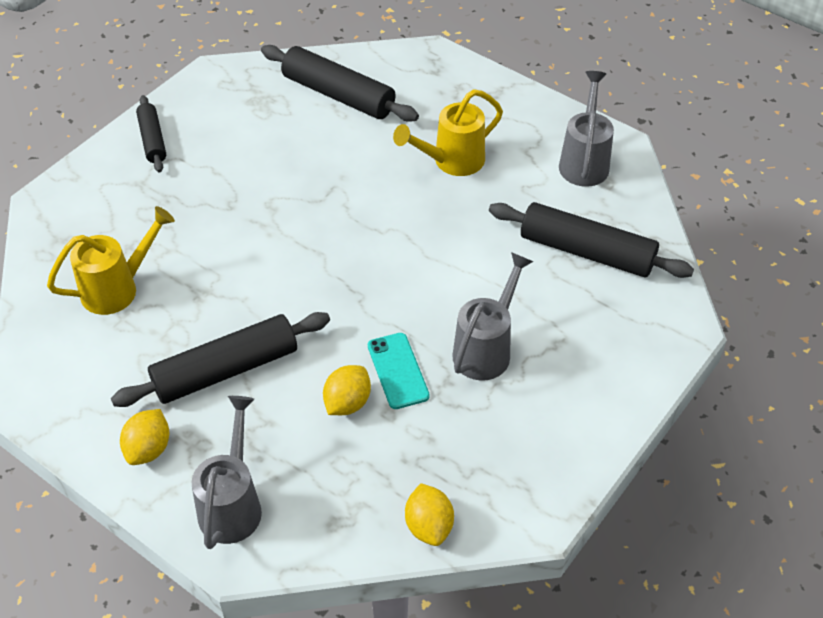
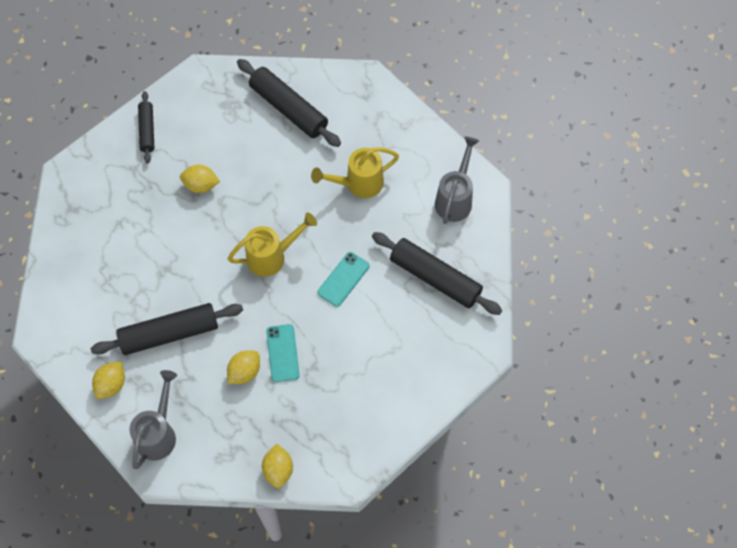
camera: 10 degrees right, 15 degrees up
(117, 288) = (107, 256): yellow watering can -> yellow watering can (272, 256)
(237, 190) = (201, 185): none -> yellow lemon
(461, 270) = (343, 279): none -> turquoise phone
(486, 349) = (345, 346): grey watering can -> none

